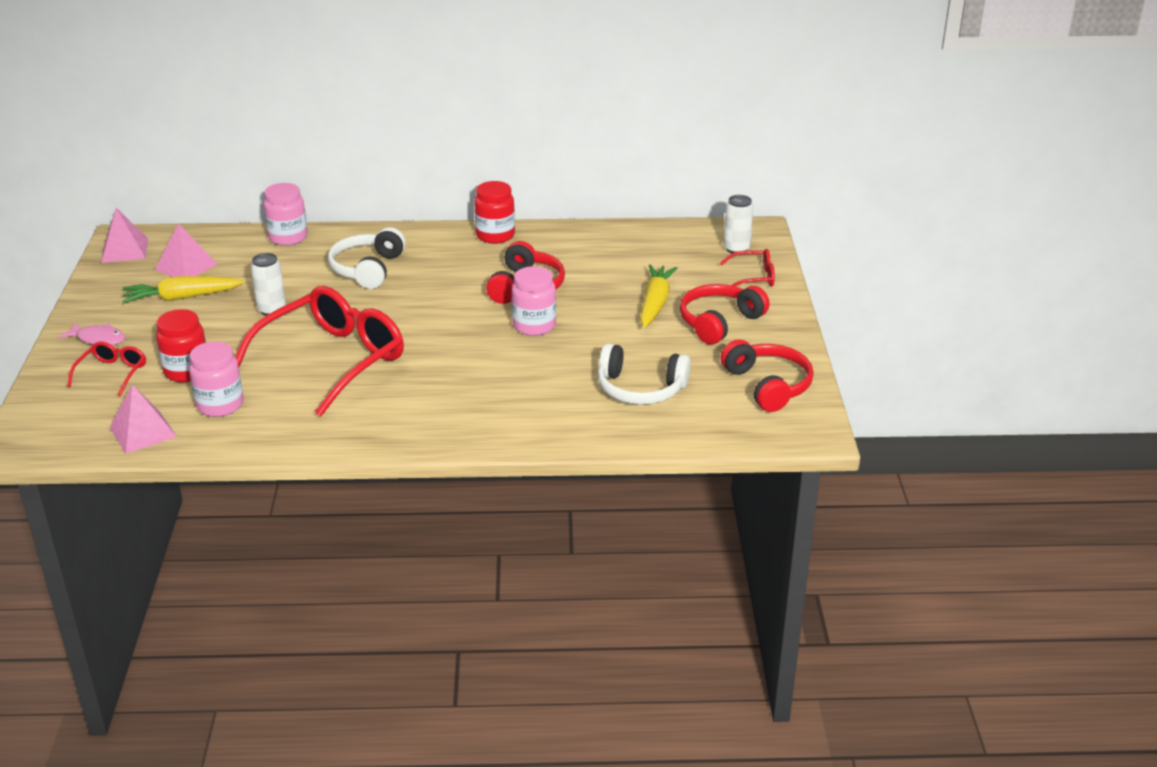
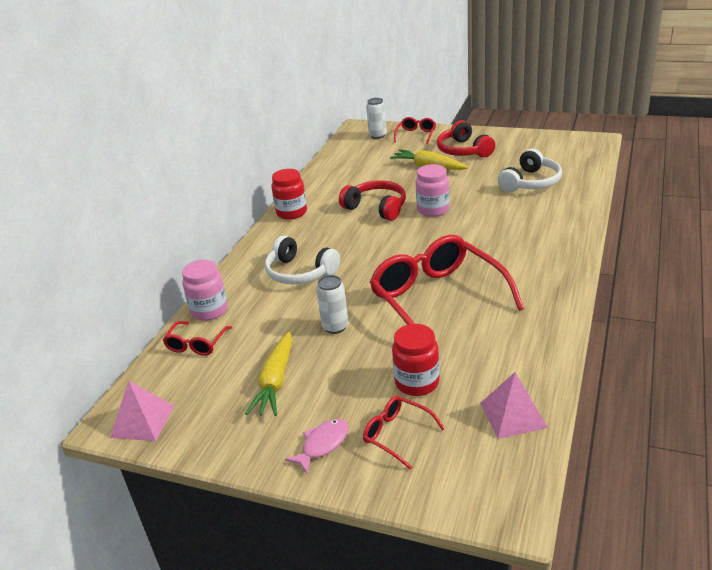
camera: 65 degrees left, 0 degrees up
(186, 266) = (214, 377): pink pyramid -> none
(220, 405) = (484, 364): pink jar -> none
(233, 245) = (196, 344): none -> red glasses
(768, 385) = (541, 146): red headphones -> none

